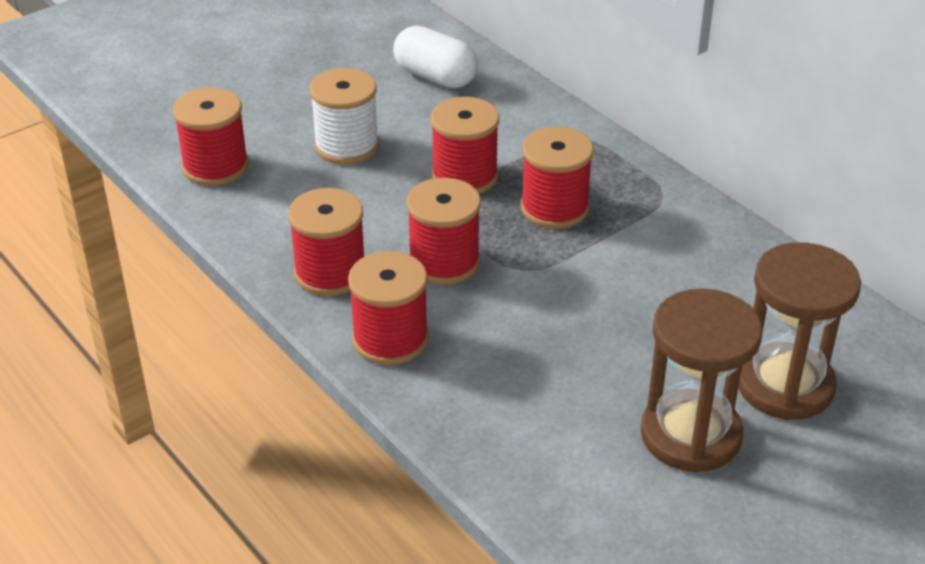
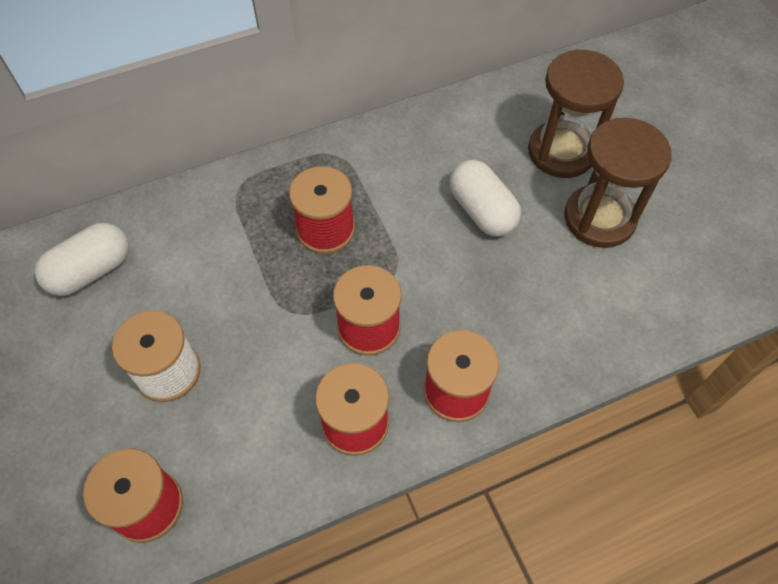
camera: 75 degrees left, 20 degrees up
(464, 176) = (256, 284): red spool -> none
(645, 324) = (482, 211): none -> white capsule

